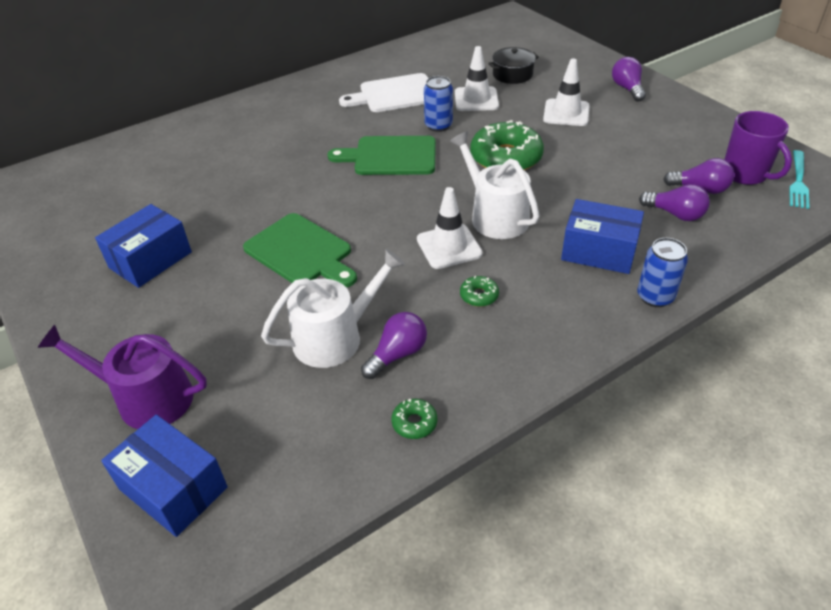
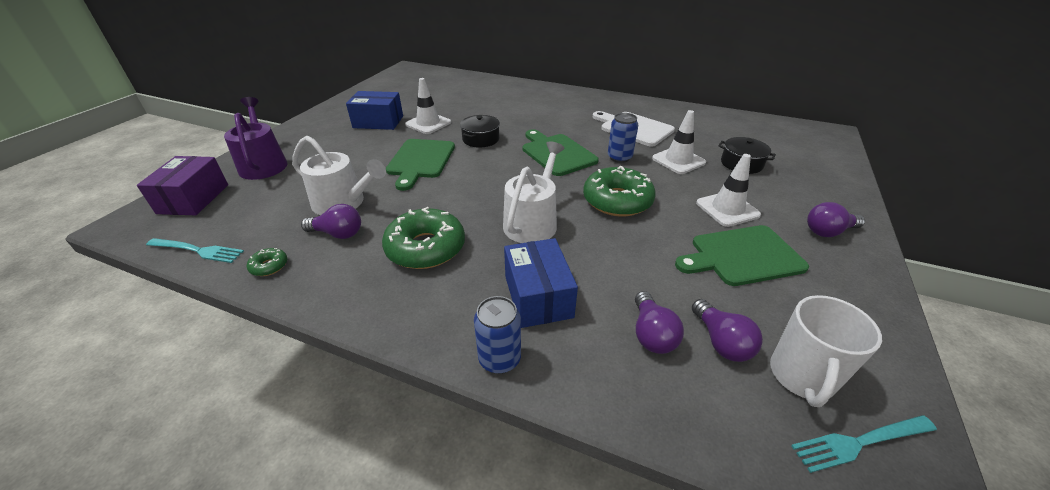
camera: 55 degrees right, 5 degrees down
(173, 488) = (193, 199): blue box -> purple box
(302, 193) = (480, 139): none -> black pot
(323, 489) = (198, 250): none -> turquoise fork
(449, 246) = (474, 214): white traffic cone -> white traffic cone (428, 123)
(479, 296) = (426, 248): green donut -> green donut, size x2.30
(625, 136) = (742, 256): none -> green cutting board
(627, 89) = (828, 231): purple light bulb -> purple light bulb turned 150 degrees counterclockwise
(745, 174) = (801, 377): purple mug -> white mug

